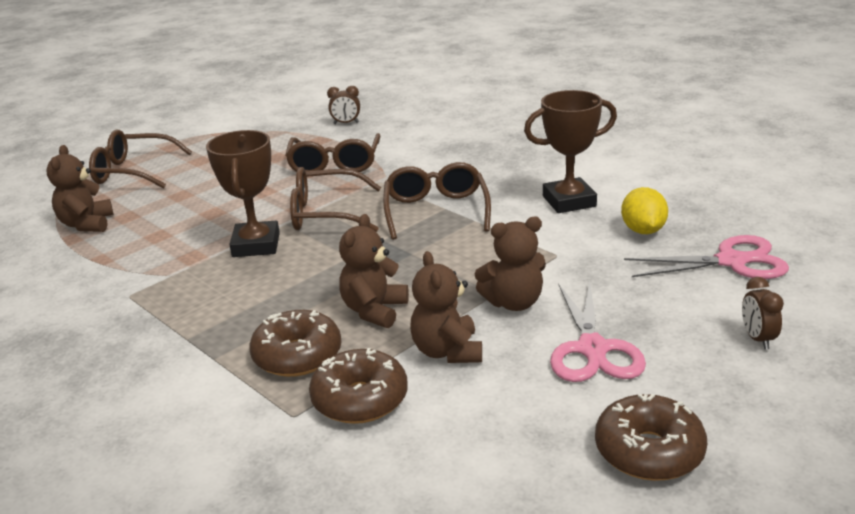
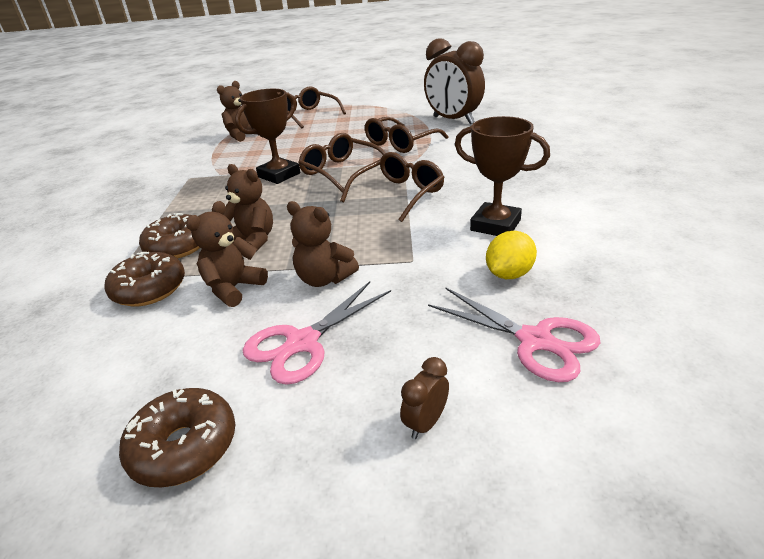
camera: 45 degrees right, 5 degrees up
(346, 123) = (453, 120): brown clock -> brown clock, size x2.50
(374, 311) = (253, 241): brown teddy bear -> brown teddy bear turned 60 degrees clockwise

